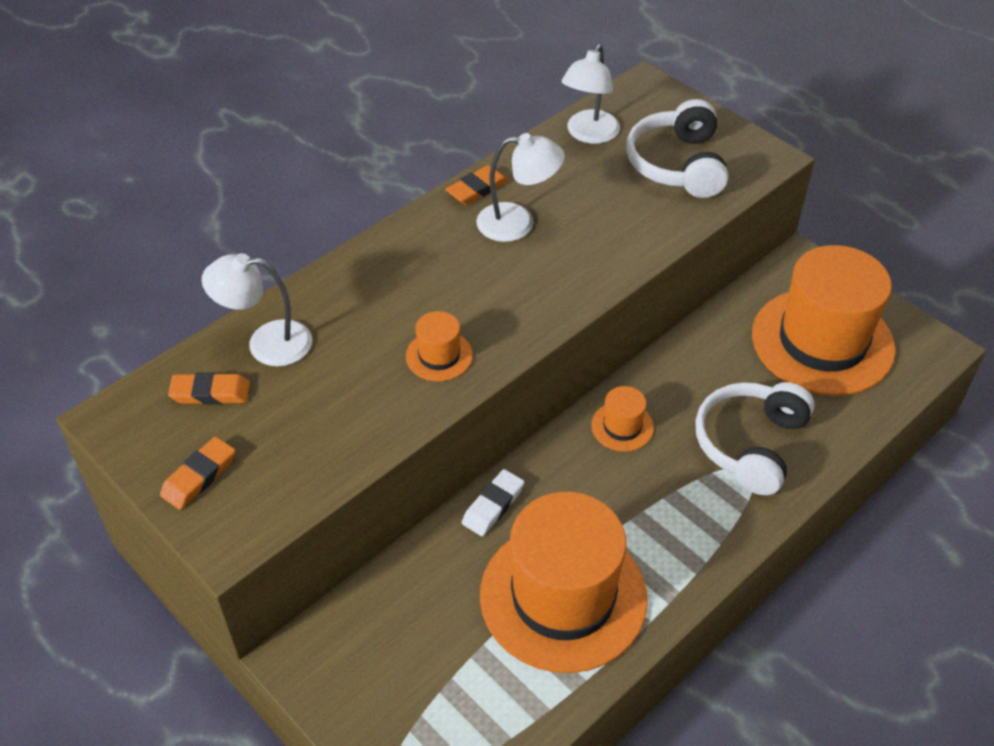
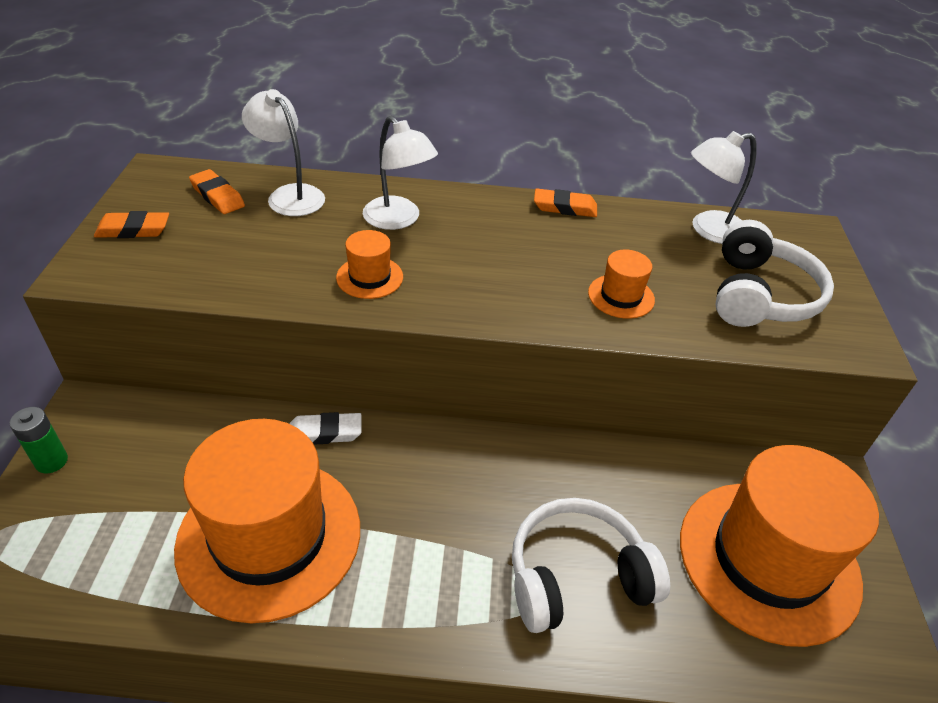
camera: 45 degrees right, 5 degrees down
(343, 708) = (51, 461): none -> green battery
(518, 223) = (560, 244): white lamp -> white lamp (398, 220)
(622, 426) = (492, 466): orange hat -> orange hat (621, 296)
(678, 165) = (759, 295): white headphones -> white headphones turned 150 degrees clockwise

